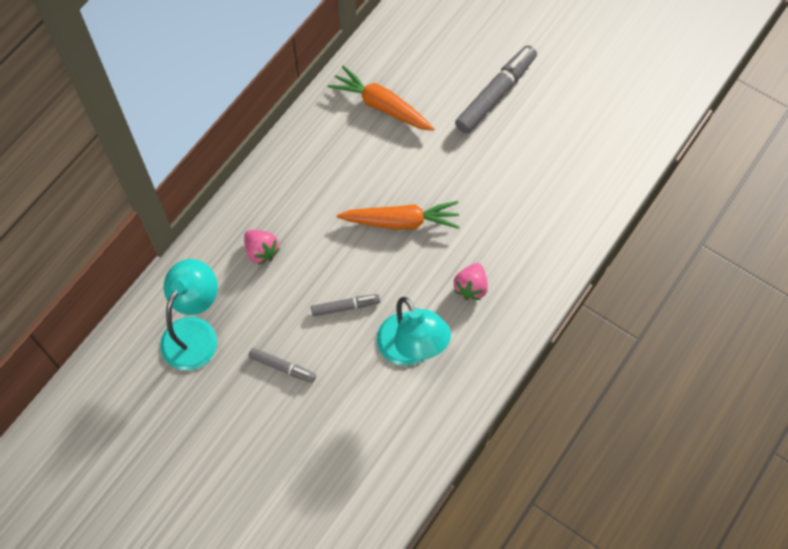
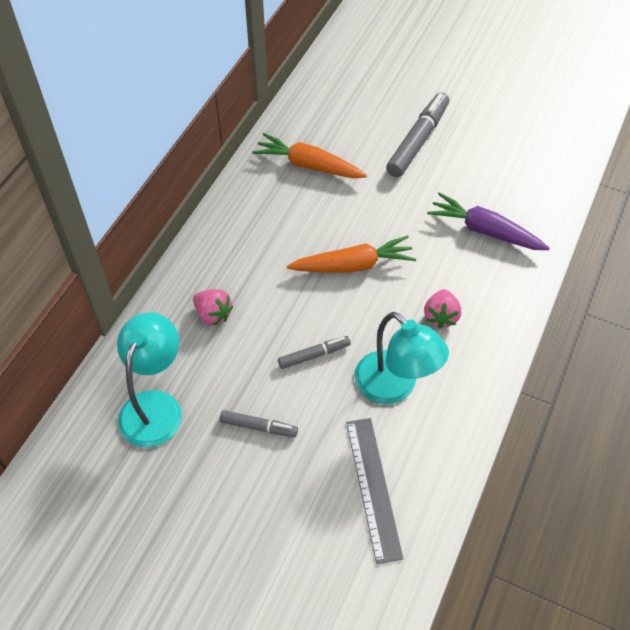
camera: 10 degrees left, 10 degrees down
(370, 440) = (373, 488): none -> grey ruler
(536, 204) = (484, 230): none -> purple carrot

